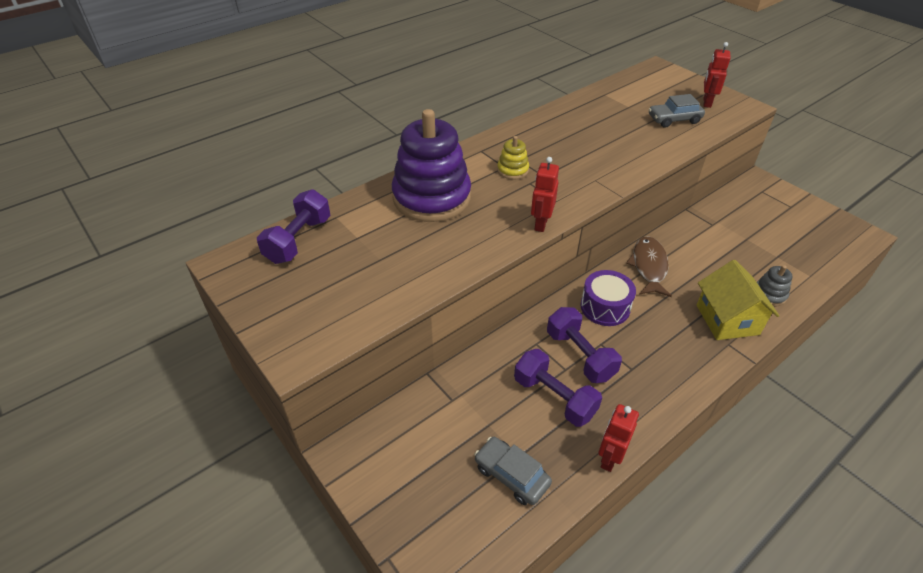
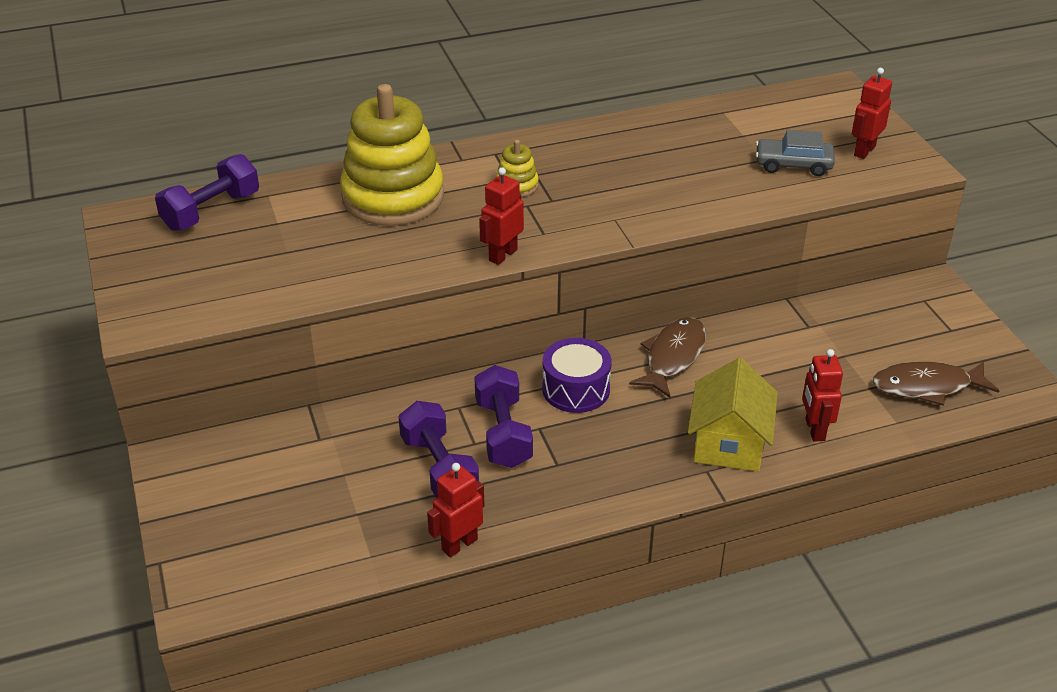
camera: 20 degrees right, 5 degrees down
(431, 198) = (393, 197): purple stacking toy -> yellow stacking toy
(511, 475) = (336, 528): grey car -> none
(769, 294) = (814, 430): grey stacking toy -> red robot
(807, 247) = (927, 386): none -> brown fish

